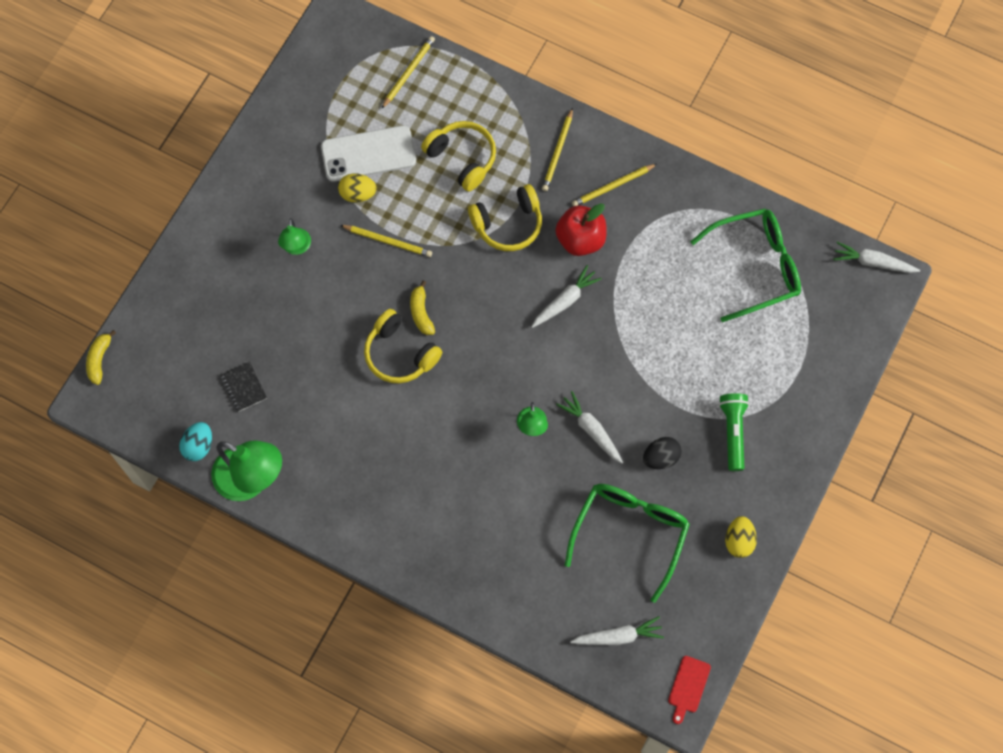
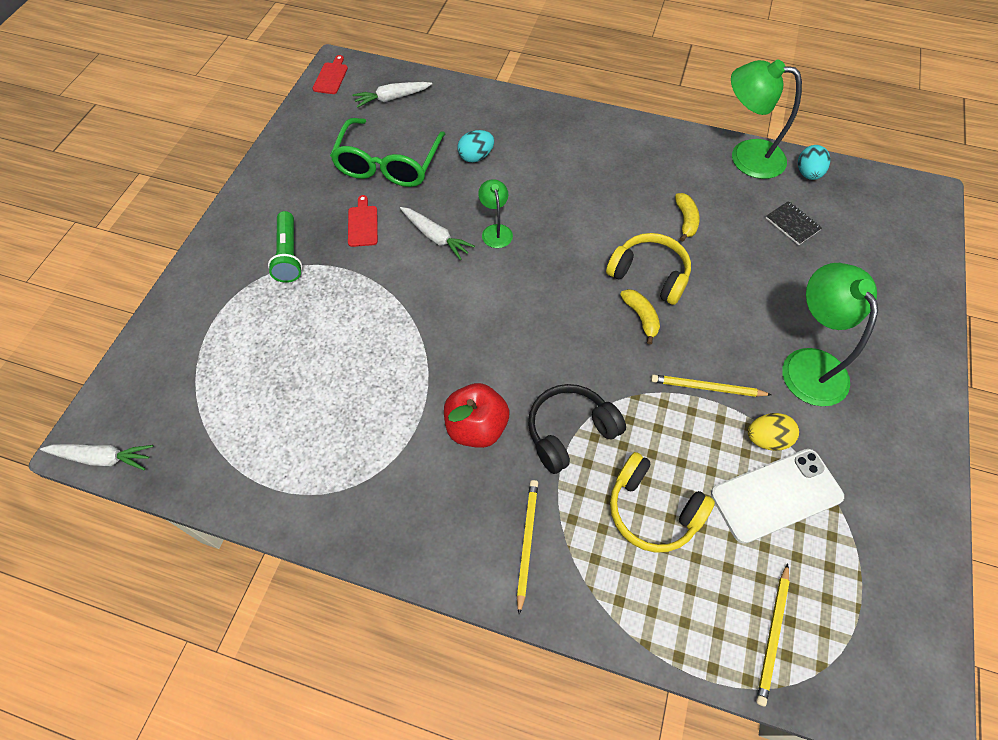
camera: 170 degrees right, 10 degrees down
(99, 359) = (946, 227): yellow banana -> yellow banana (685, 220)
(296, 247) = (808, 364): green lamp -> green lamp, size x1.89
(508, 224) = (570, 432): yellow headphones -> black headphones
(536, 528) = (476, 157): none -> turquoise egg
(565, 301) = (483, 354): white carrot -> none
(613, 186) = (444, 504): yellow pencil -> none
(661, 457) = (363, 224): black egg -> red cutting board
(739, 541) = (285, 172): yellow egg -> none
(756, 267) = (255, 428): green glasses -> none

